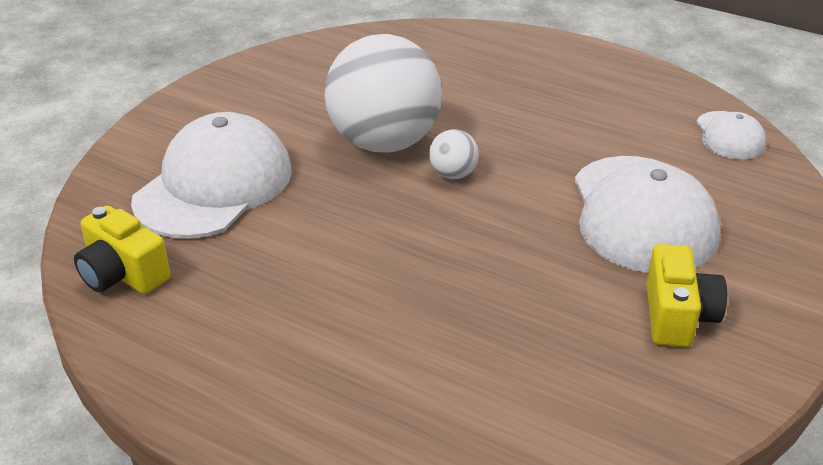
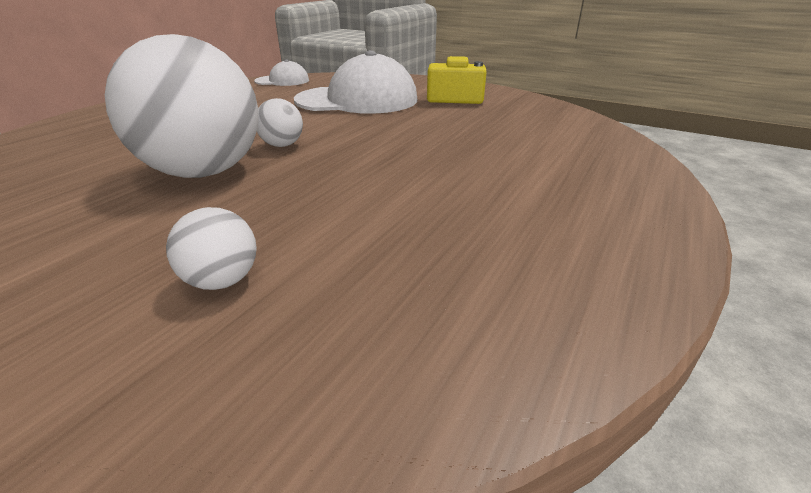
camera: 90 degrees left, 5 degrees down
(123, 274) = (440, 353): yellow camera -> none
(214, 185) = (222, 280): white cap -> white ball

